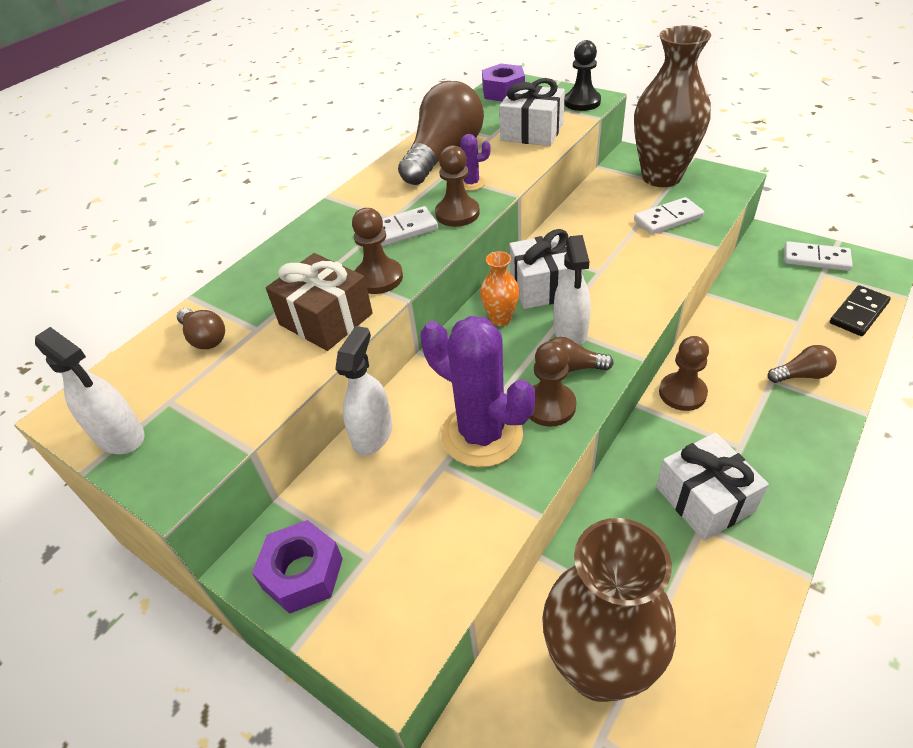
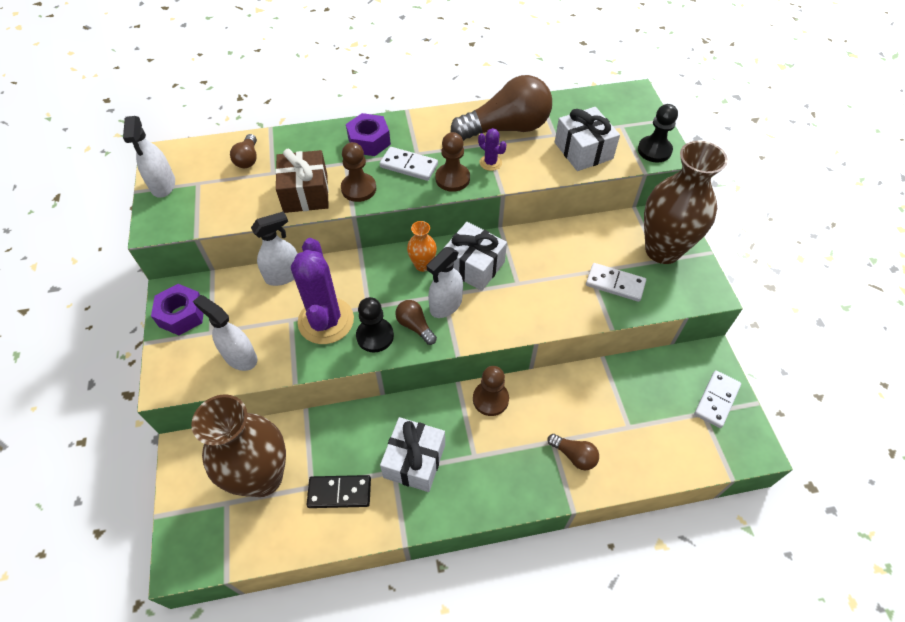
camera: 40 degrees right, 10 degrees up
(441, 548) = (240, 357): none -> white spray bottle
(503, 91) = (618, 101): purple nut -> purple nut (369, 141)
(549, 406) = (375, 336): brown pawn -> black pawn
(816, 259) = (716, 400): white domino -> white domino turned 60 degrees clockwise
(858, 313) = (679, 458): black domino -> black domino (339, 493)

